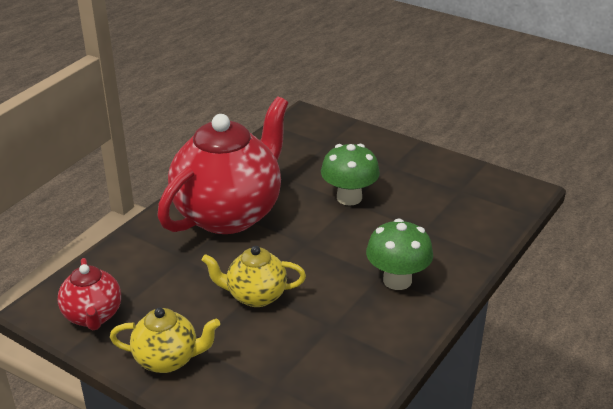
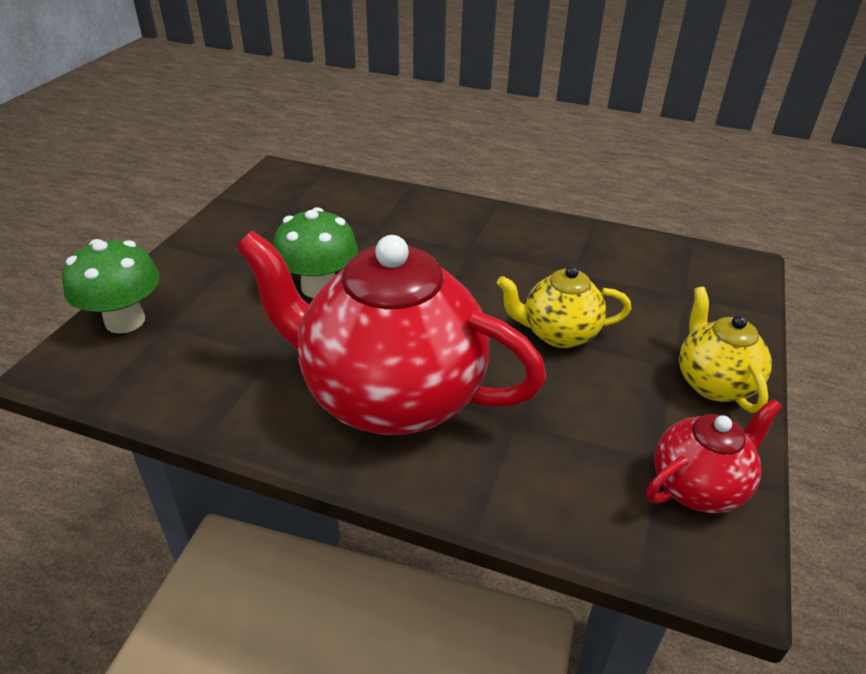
camera: 105 degrees left, 5 degrees up
(255, 296) = (558, 334): yellow teapot -> yellow teapot turned 105 degrees clockwise
(397, 280) = (475, 238): green mushroom -> green mushroom (125, 321)

